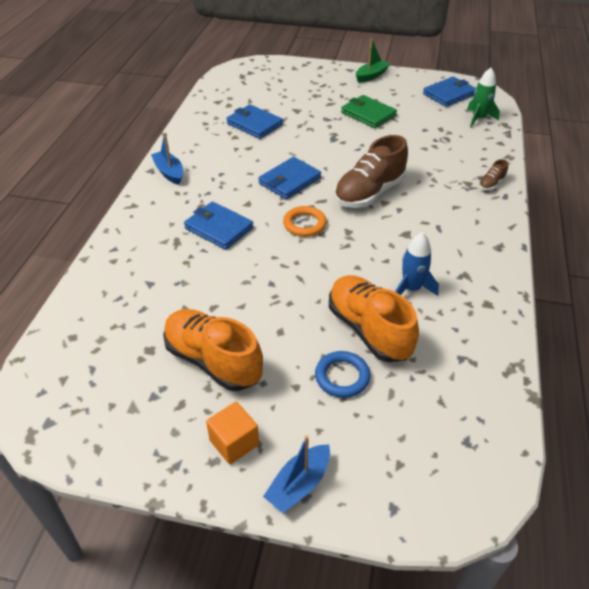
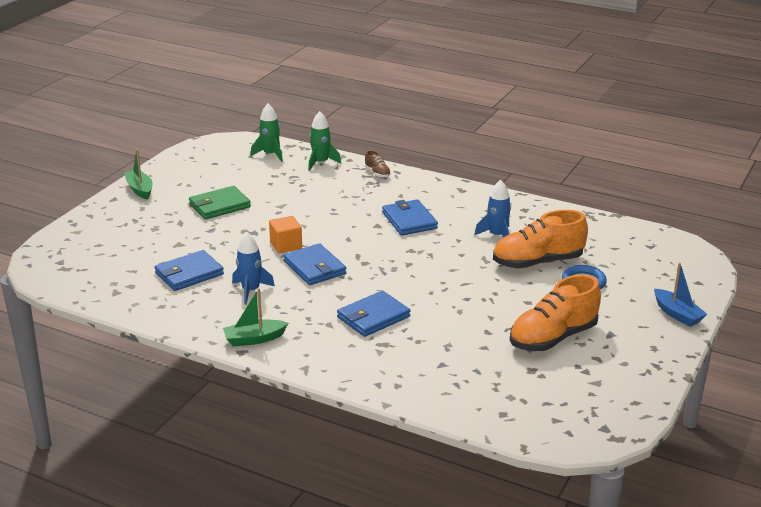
camera: 75 degrees left, 15 degrees down
(169, 172) = (254, 339): blue boat -> green boat
(234, 442) = (638, 337): orange cube -> orange cube (286, 245)
(240, 156) = (251, 291): none -> blue rocket
(304, 224) = (390, 270): orange ring -> none
(369, 193) = (359, 230): brown shoe -> none
(449, 94) = (214, 158): blue wallet -> blue wallet (409, 220)
(485, 148) = (321, 163): none -> green rocket

